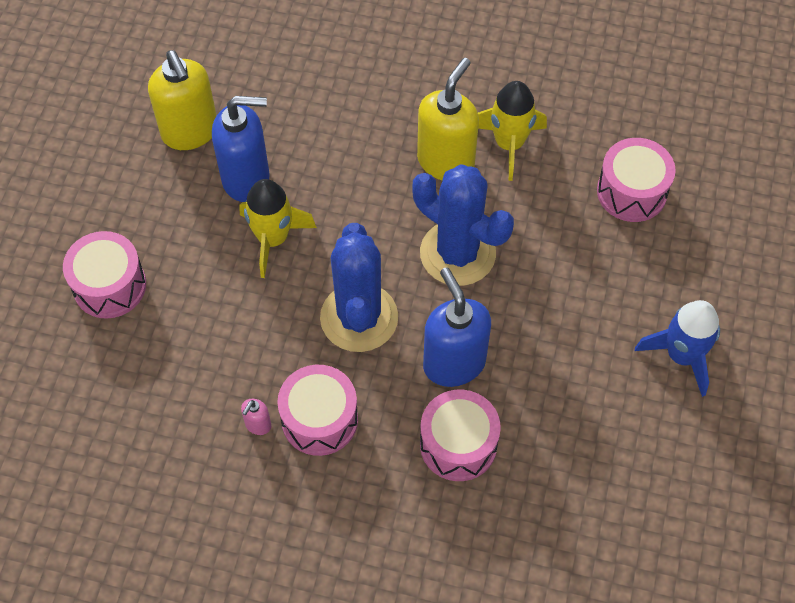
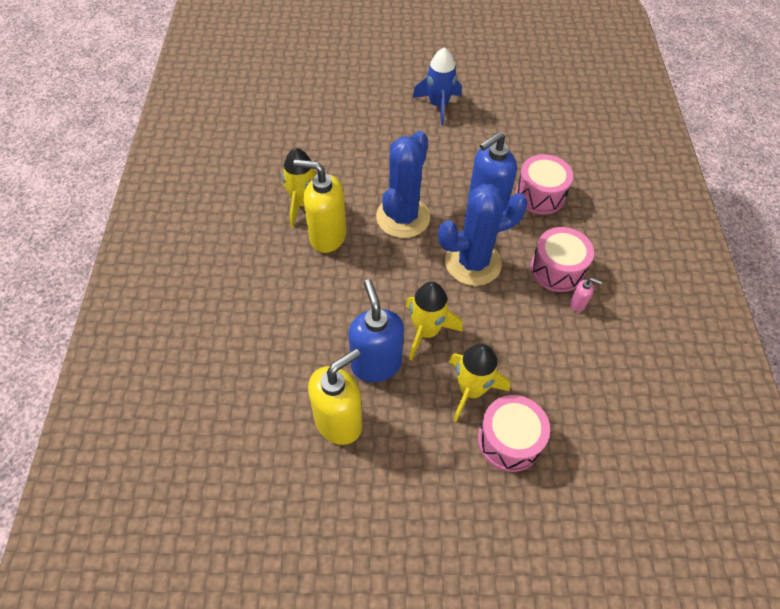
camera: 105 degrees left, 5 degrees down
(182, 265) = (471, 390): none -> yellow rocket
(631, 192) = (328, 137): pink drum -> none

